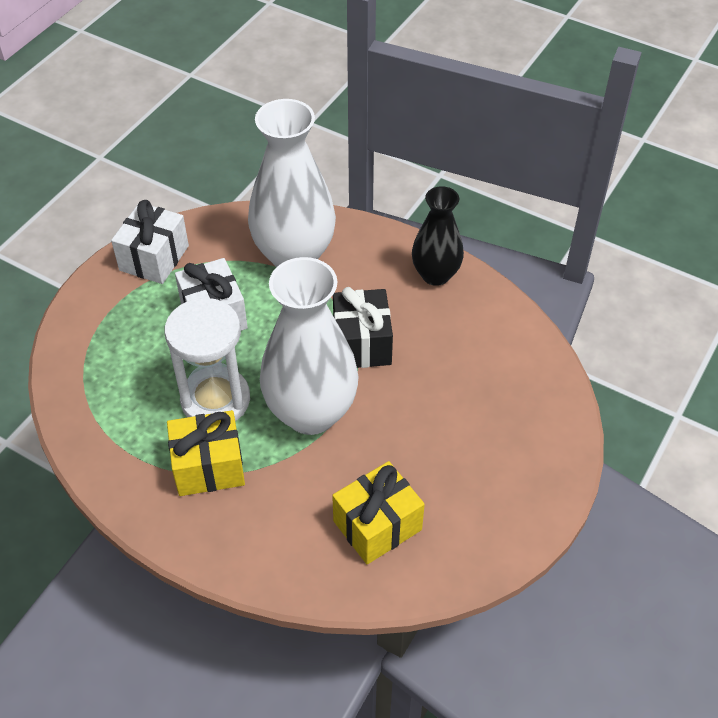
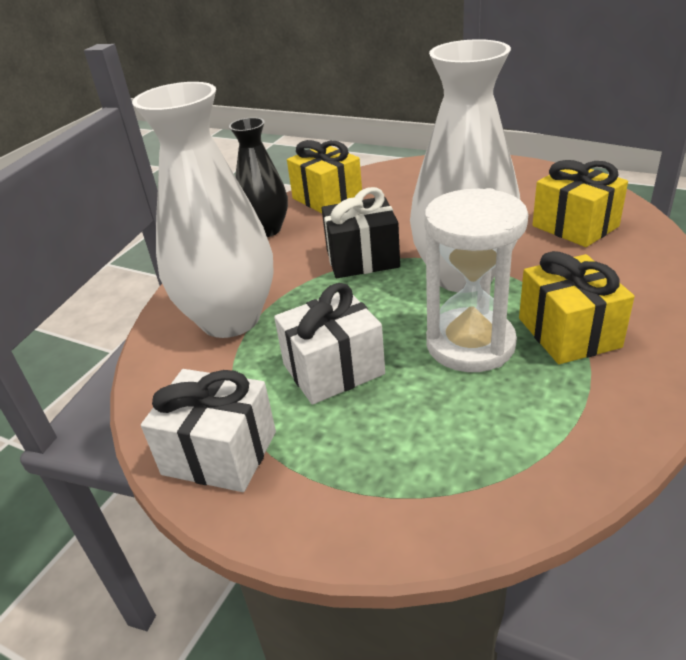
camera: 90 degrees left, 15 degrees down
(493, 323) = (327, 198): none -> yellow gift

